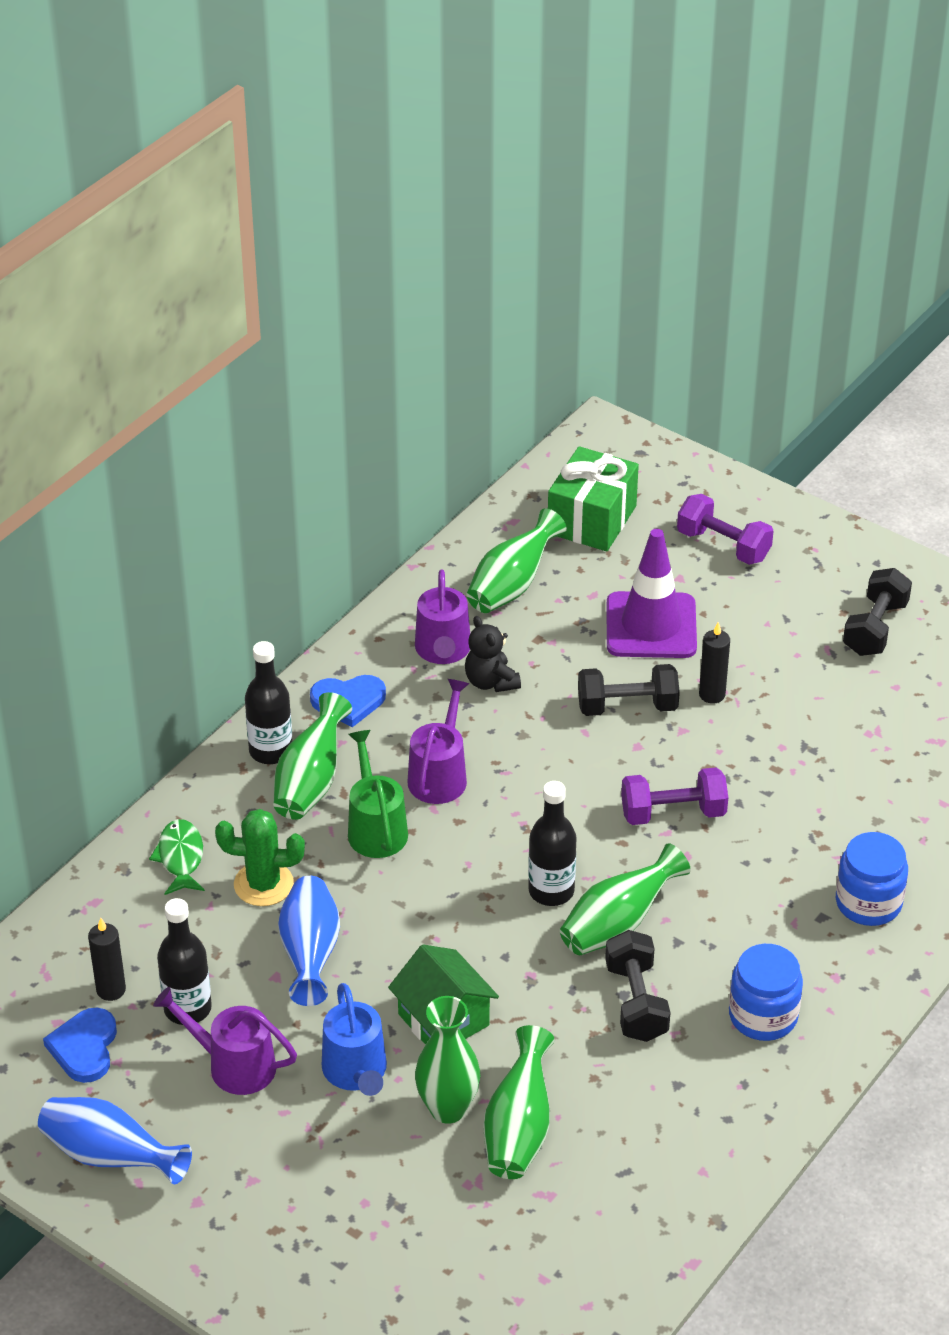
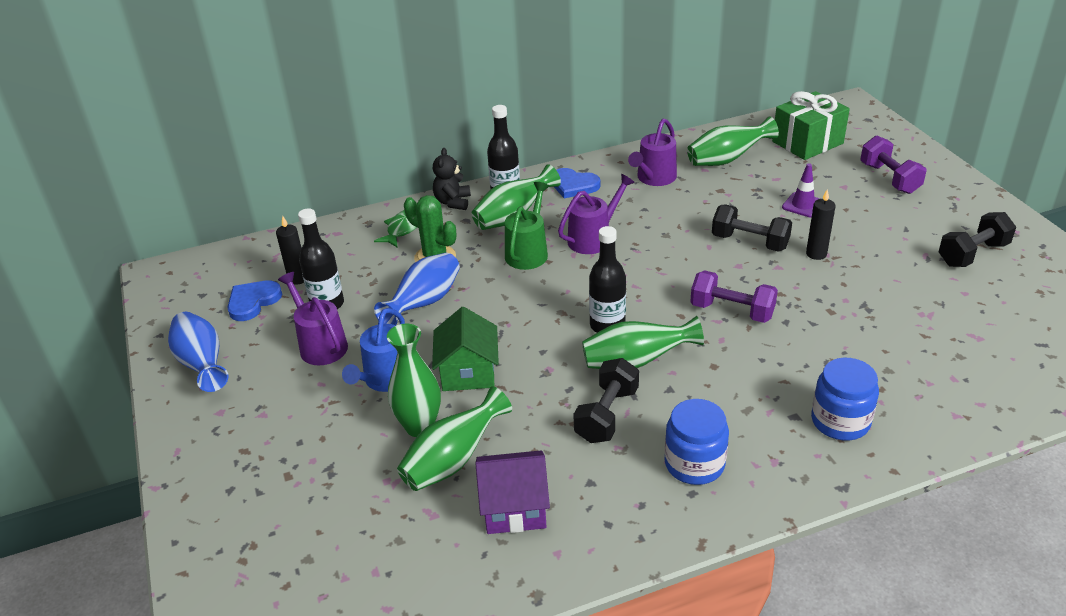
camera: 35 degrees right, 5 degrees down
(491, 682) = (670, 202): black teddy bear -> black teddy bear (453, 202)
(624, 1147) = (514, 508): none -> purple house
(651, 626) = (803, 205): purple traffic cone -> purple traffic cone, size x0.51

